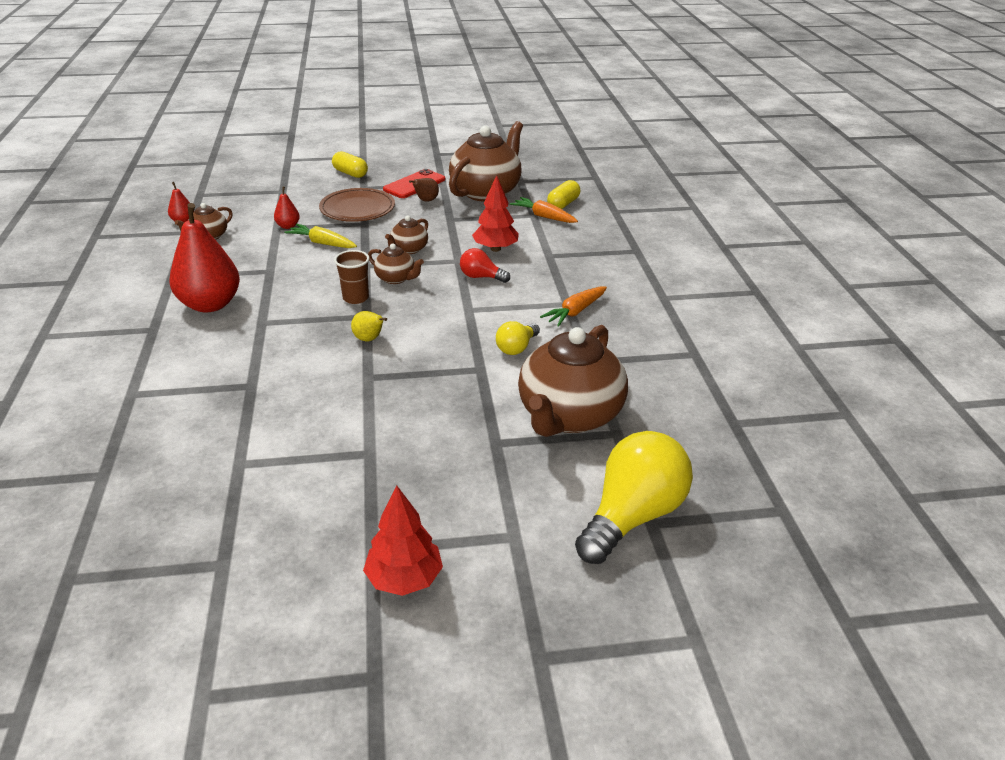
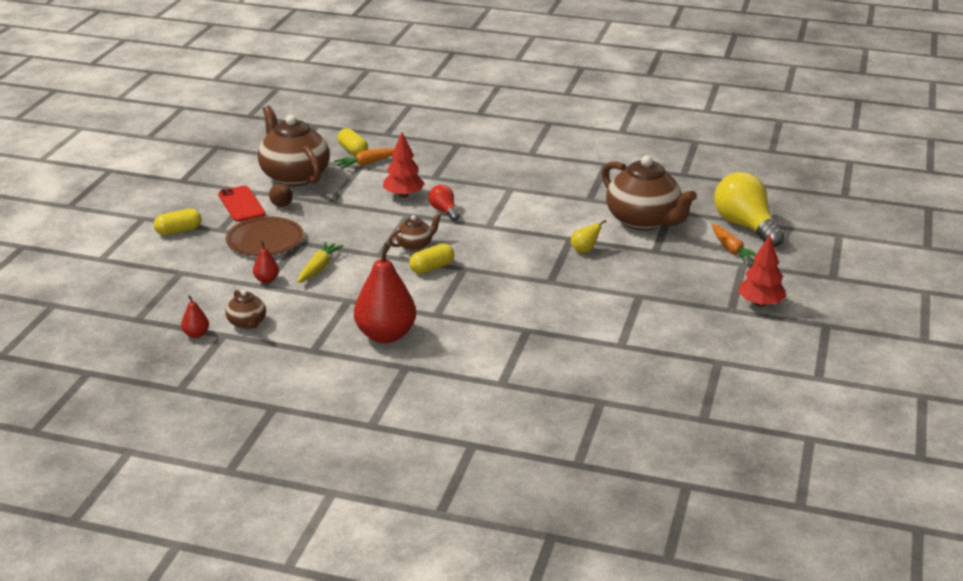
camera: 65 degrees left, 5 degrees down
(322, 243) = (319, 268): yellow carrot -> yellow carrot turned 150 degrees clockwise
(355, 298) = (432, 268): brown cup -> yellow capsule
(369, 339) = (499, 272): yellow pear -> yellow pear (584, 250)
(408, 249) = (369, 231): brown teapot -> none
(481, 277) = (444, 211): red light bulb -> red light bulb turned 105 degrees clockwise
(516, 348) = (554, 220): yellow light bulb -> none
(575, 312) = (524, 188): orange carrot -> orange carrot (732, 250)

